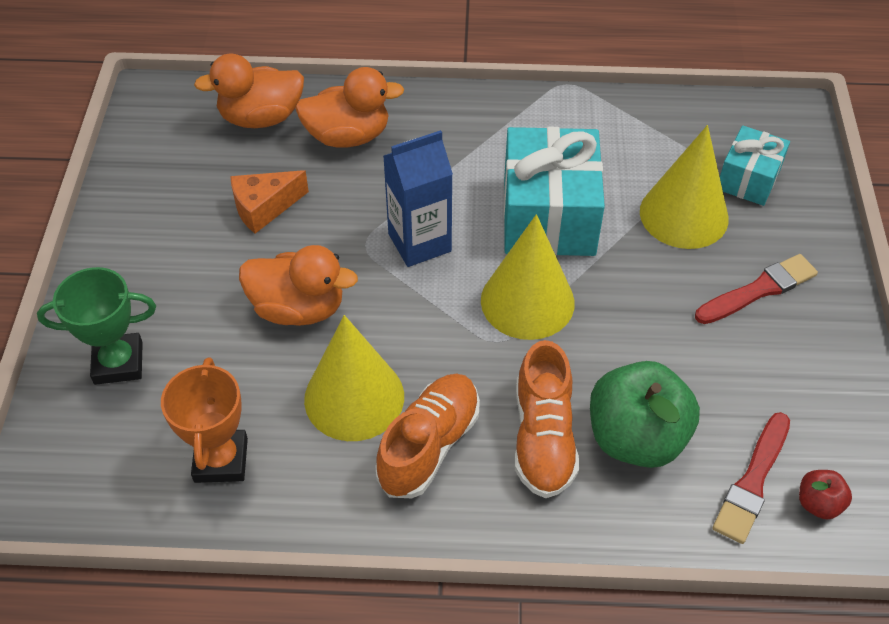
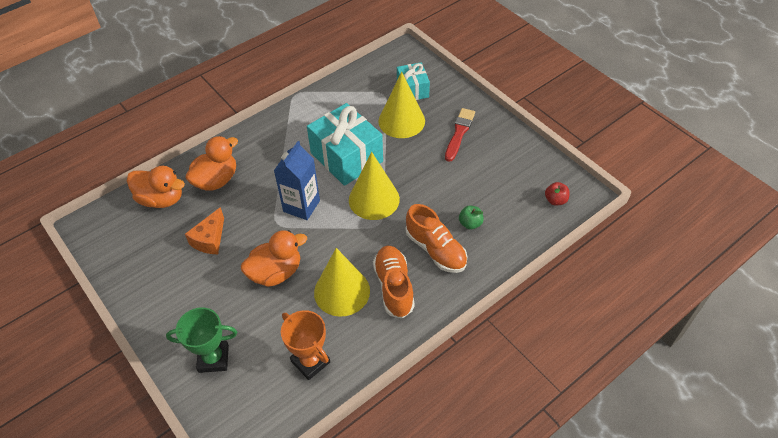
camera: 40 degrees left, 0 degrees up
(118, 363) = (213, 358): green trophy -> green trophy turned 45 degrees clockwise
(261, 118) = (161, 199): orange duck -> orange duck turned 105 degrees counterclockwise
(636, 438) = (470, 223): green apple -> green apple, size x0.45
(752, 481) = (526, 209): red brush -> none

